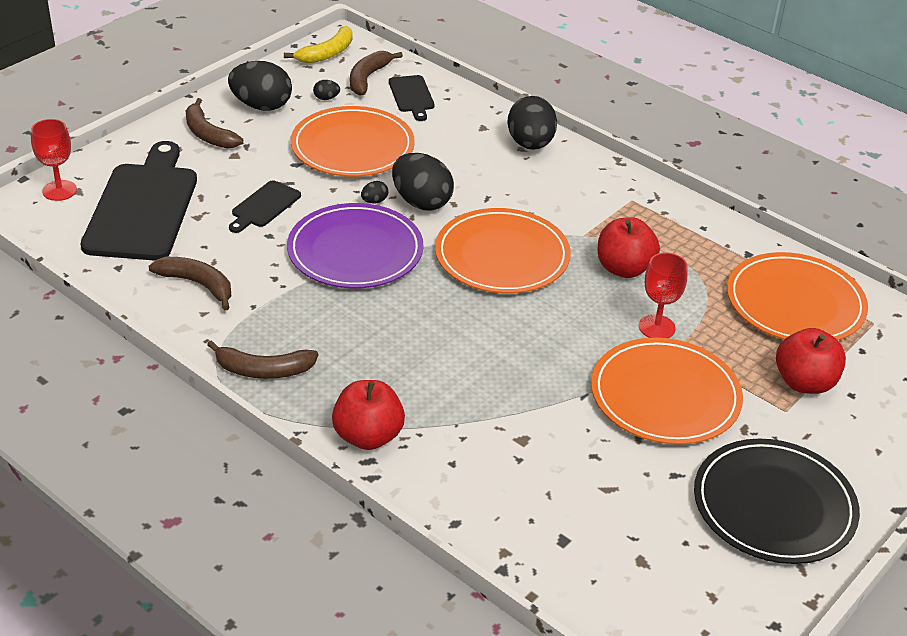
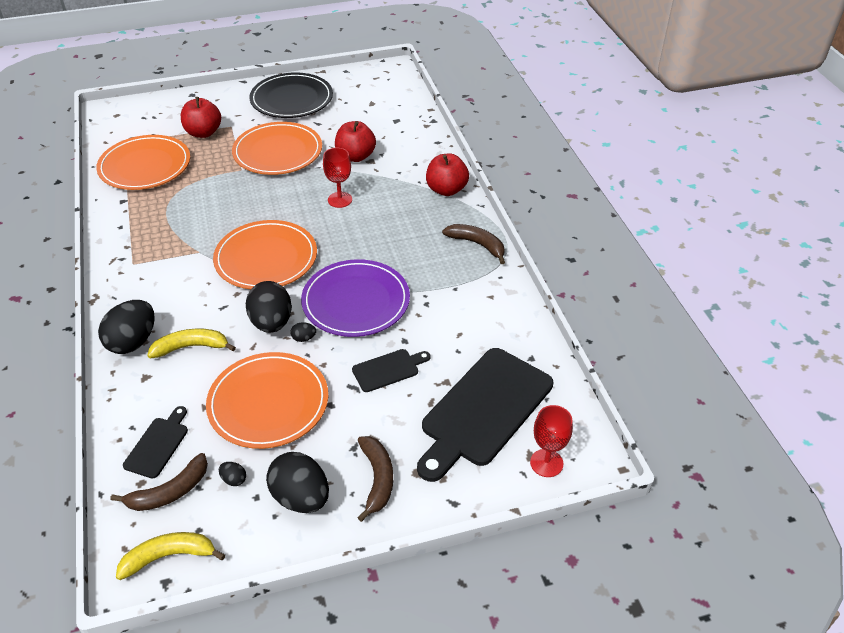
camera: 145 degrees left, 5 degrees up
(198, 284) = (482, 319): brown banana -> none
(473, 158) = (191, 347): none -> yellow banana
(624, 268) = (205, 221): red apple -> red apple (355, 156)
(657, 327) = (235, 183): red goblet -> red goblet (340, 200)

